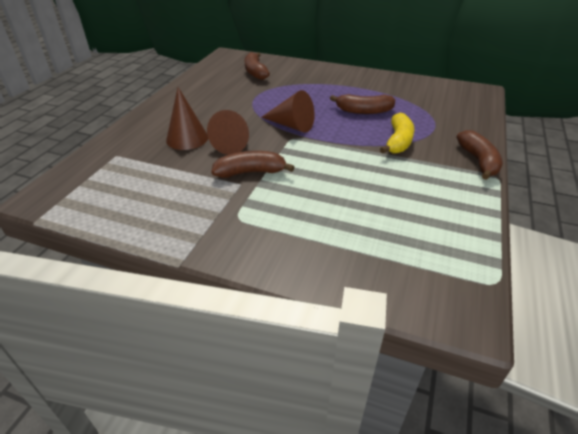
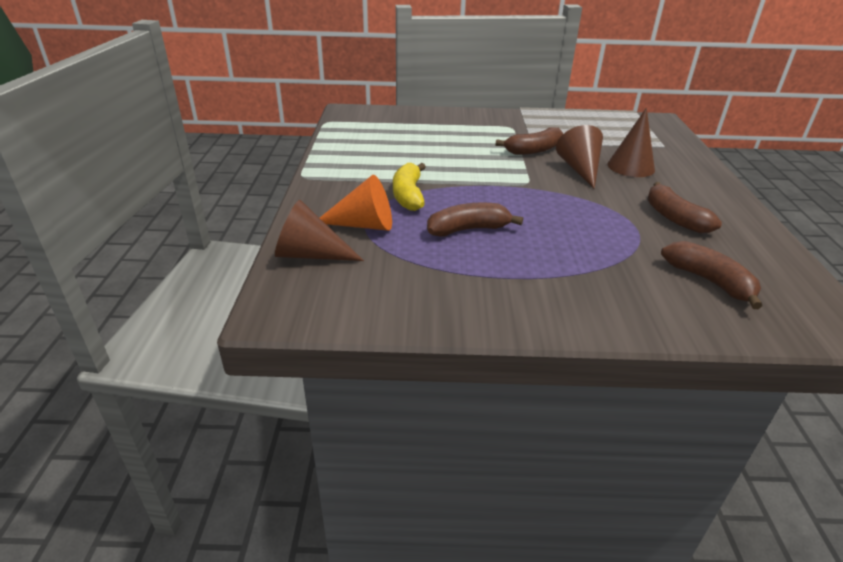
camera: 160 degrees right, 5 degrees down
(291, 125) = (543, 195): brown cone -> brown cone (310, 254)
(436, 124) = (363, 225): none -> orange cone
(478, 161) = (317, 187): brown banana -> brown banana (674, 218)

